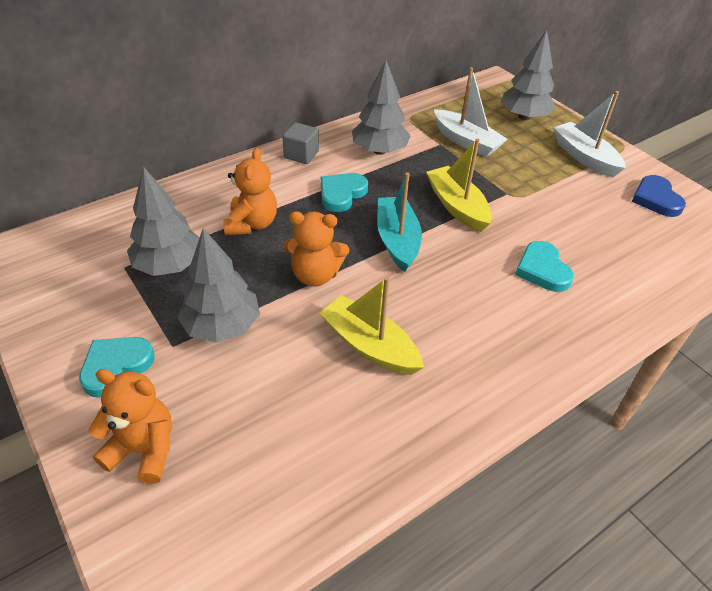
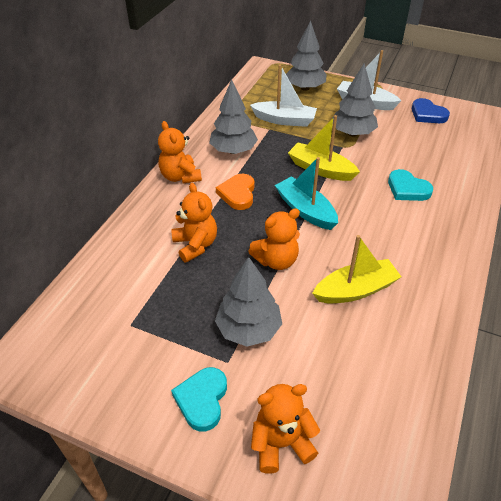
camera: 30 degrees left, 0 degrees up
(169, 265) = (165, 305): grey tree -> grey tree (352, 133)
(301, 155) = (180, 176): grey cube -> orange teddy bear
(342, 194) = (238, 194): turquoise heart -> orange heart
(369, 345) = (355, 290): yellow boat -> yellow boat turned 150 degrees clockwise

